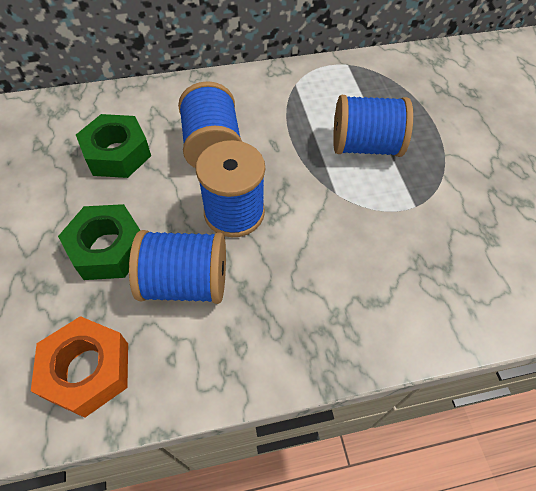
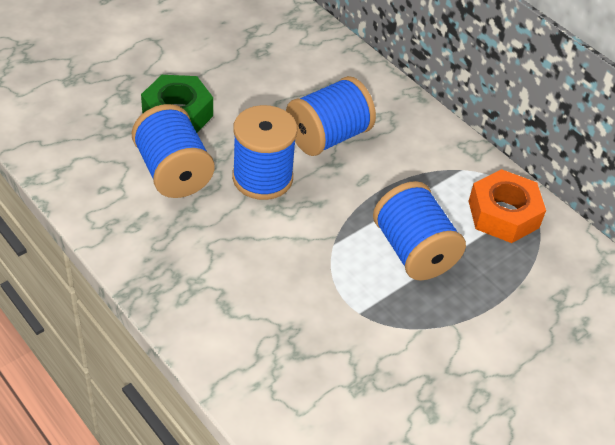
camera: 60 degrees right, 10 degrees down
(88, 370) = (71, 147): orange nut -> orange nut (503, 214)
(117, 154) = (276, 79): green nut -> none

